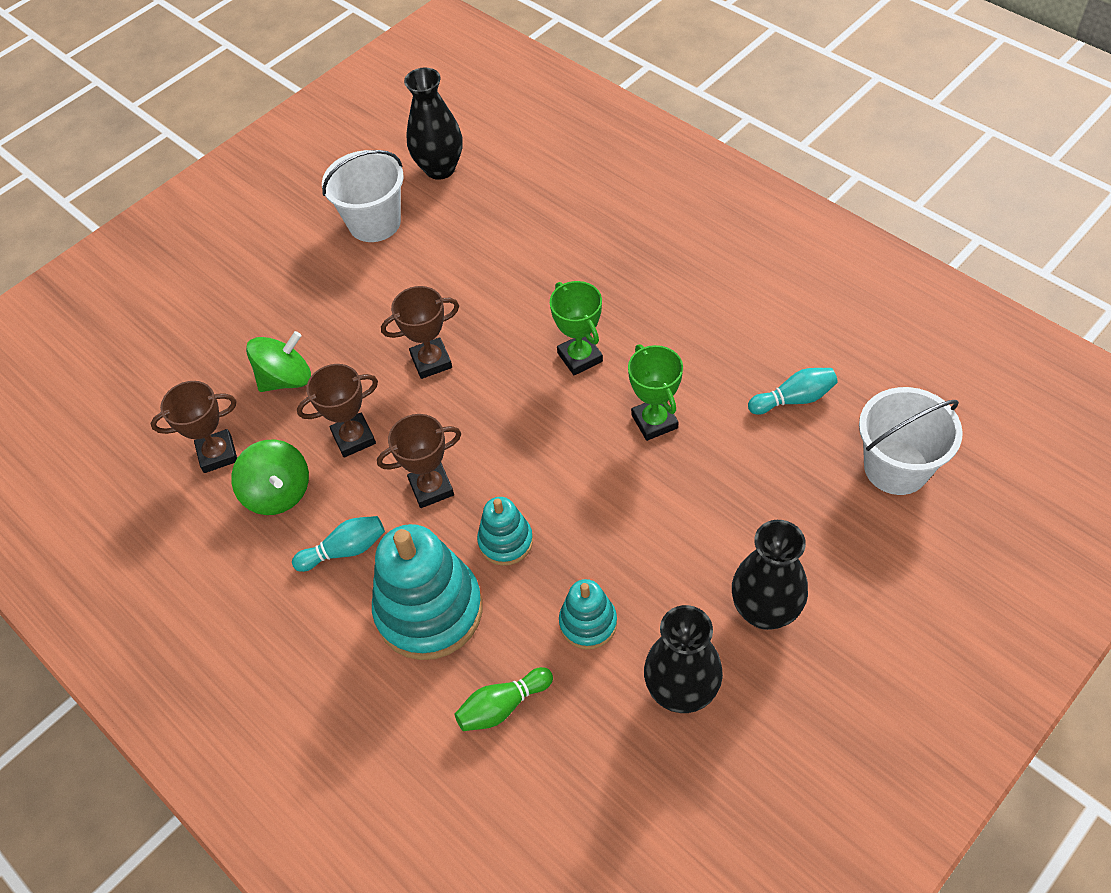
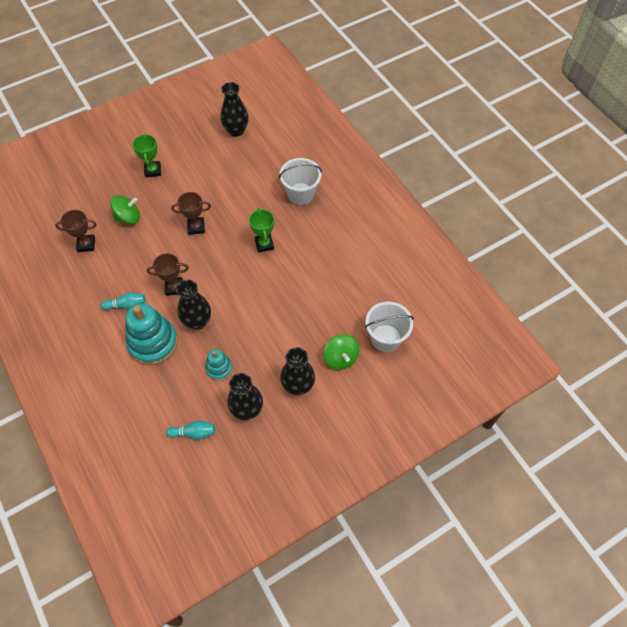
camera: 10 degrees right, 5 degrees up
(278, 492) = (106, 270): green spinning top -> green spinning top (340, 358)
(354, 438) = (148, 254): brown trophy -> none
(374, 222) = (195, 150): white bucket -> white bucket (300, 194)
(503, 706) = (168, 394): green bowling pin -> none
(505, 541) = (197, 321): turquoise stacking toy -> black vase
(654, 421) = (285, 285): green trophy -> green trophy (153, 170)
(794, 399) = (353, 292): turquoise bowling pin -> turquoise bowling pin (193, 433)

